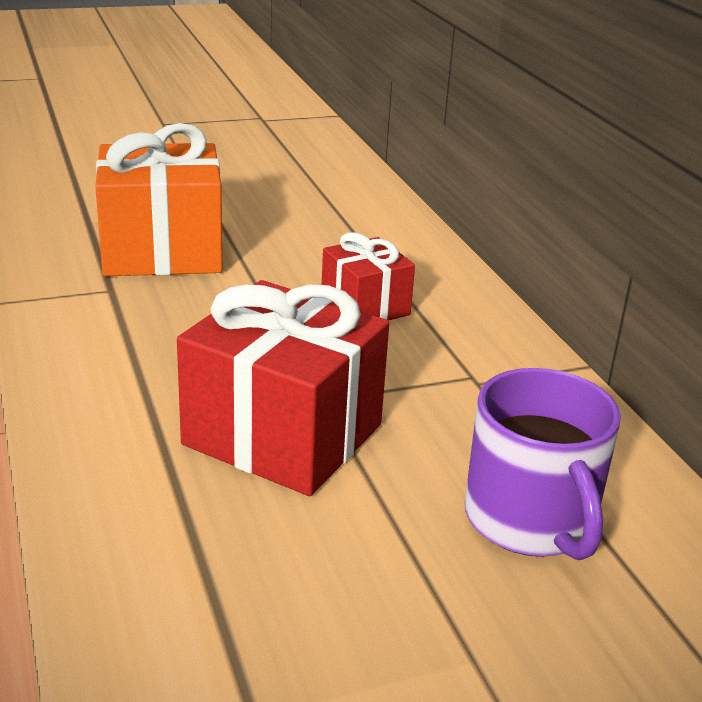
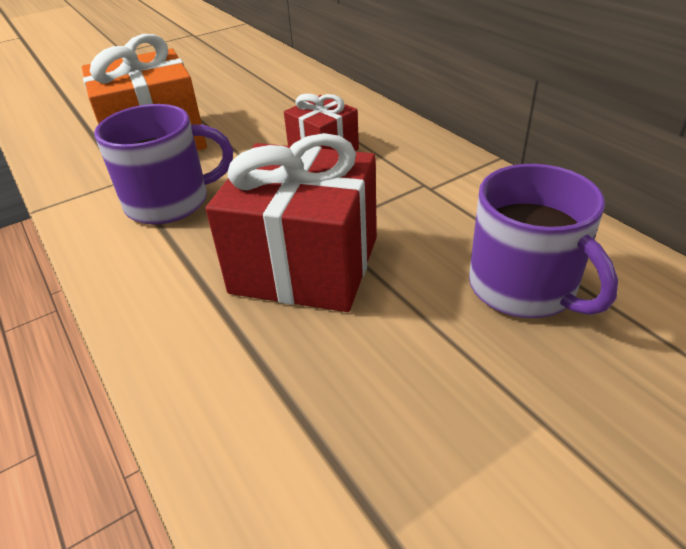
camera: 10 degrees left, 10 degrees up
(153, 328) = (170, 202): none -> purple mug

